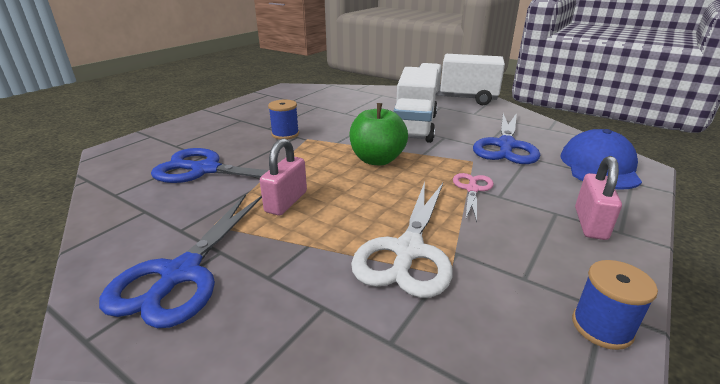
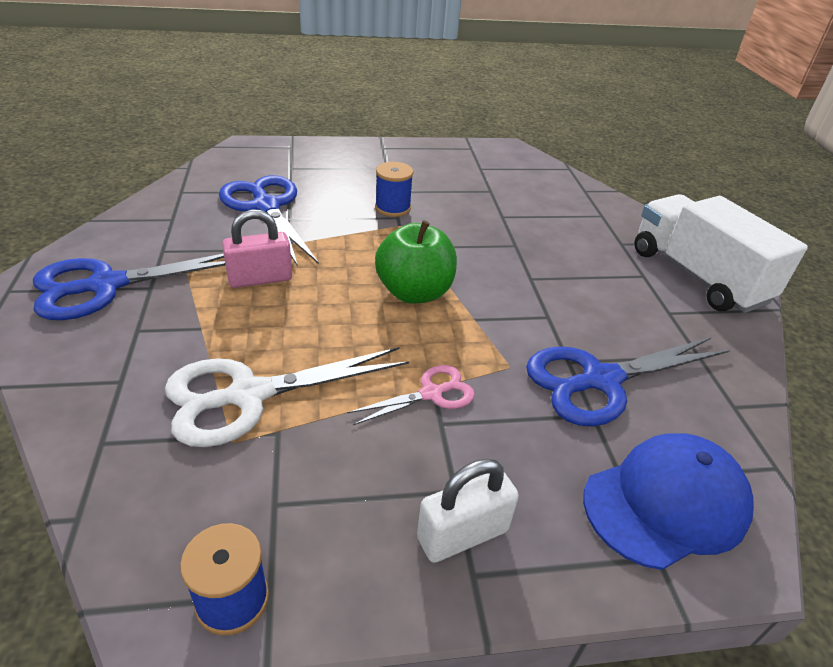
camera: 45 degrees right, 10 degrees up
(414, 126) = (543, 280): white truck -> none
(590, 223) = (462, 534): pink padlock -> white padlock

